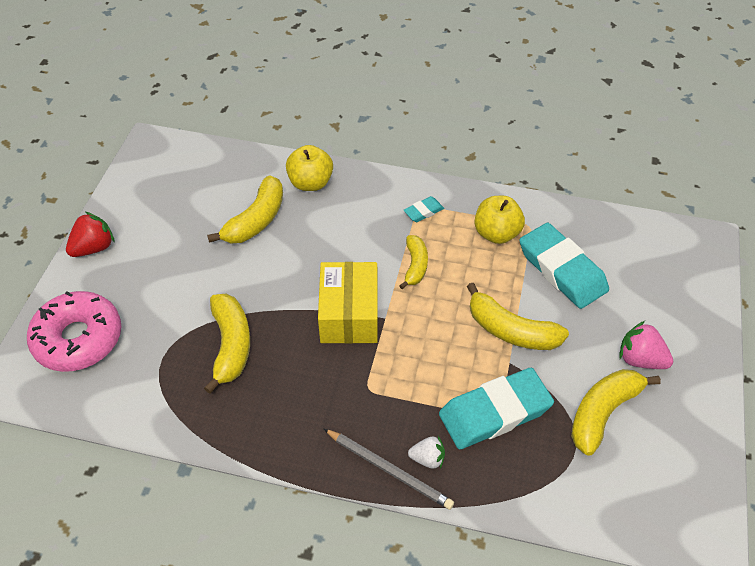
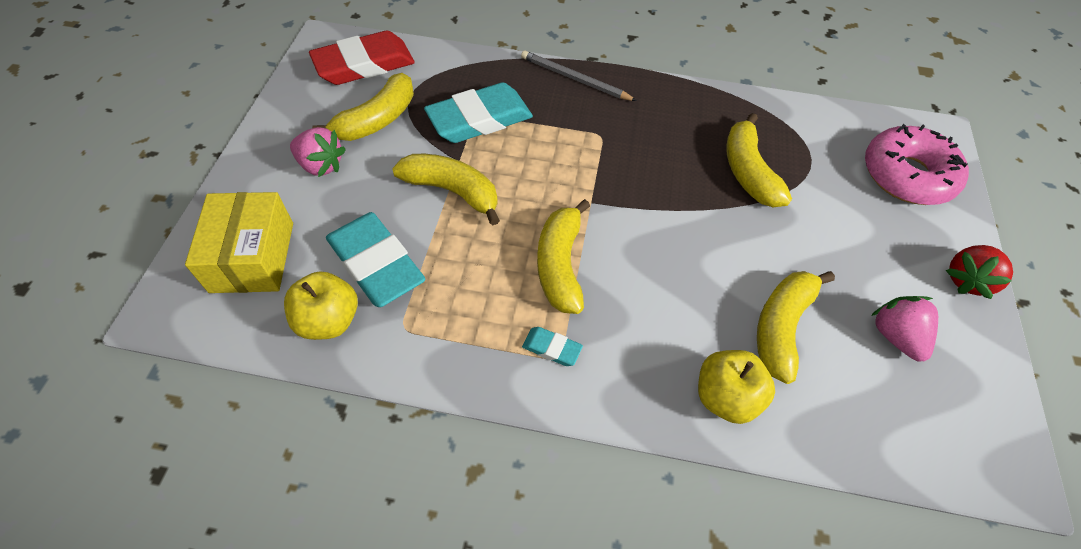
camera: 175 degrees right, 5 degrees up
(176, 213) = (895, 336): none -> pink strawberry
(349, 314) = (631, 205): yellow box -> yellow box (252, 257)
(415, 266) = (560, 265): yellow banana -> yellow banana, size x1.58
(423, 211) = (552, 348): turquoise eraser -> turquoise eraser turned 60 degrees clockwise
(427, 458) = (542, 86): white strawberry -> none
(496, 233) = (451, 314): yellow apple -> yellow apple (329, 320)
(642, 497) = (364, 64): none -> red eraser

